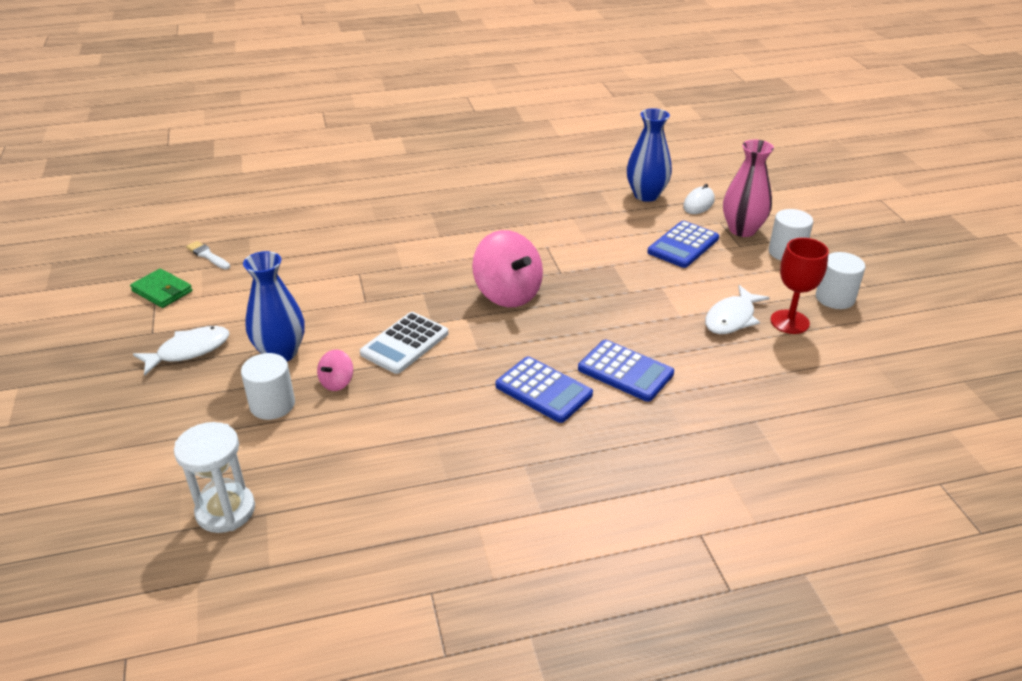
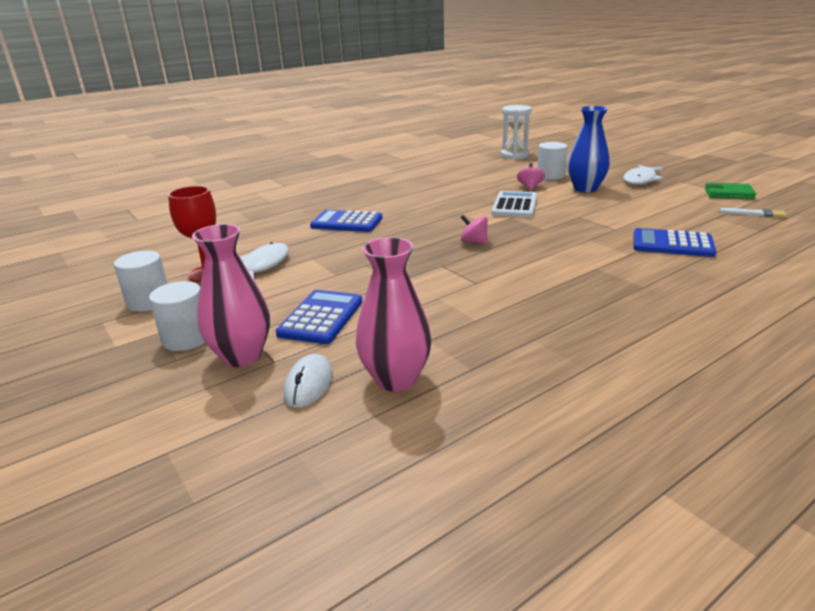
camera: 160 degrees right, 10 degrees down
(508, 294) = (474, 242): pink spinning top -> pink spinning top, size x0.47
(543, 390) = (398, 206): blue calculator -> blue calculator (672, 244)
(646, 195) = (396, 379): blue vase -> pink vase

